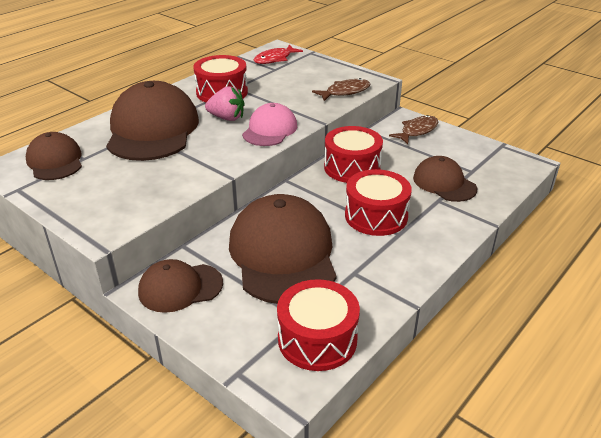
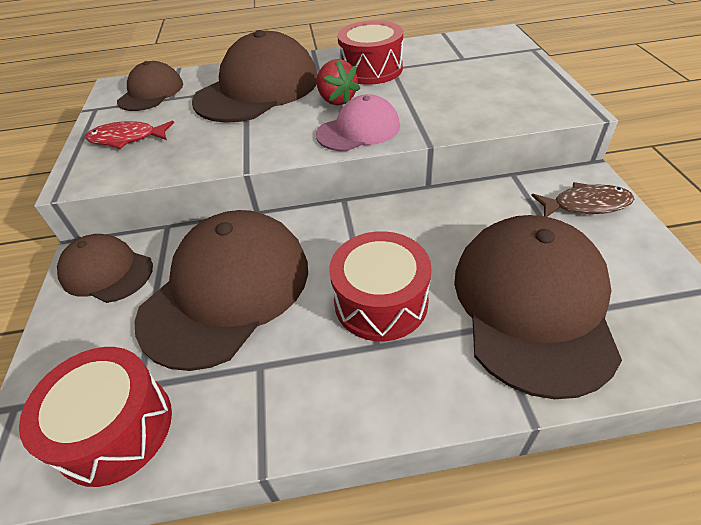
camera: 45 degrees right, 10 degrees up
(227, 118) = (336, 100): pink strawberry -> red strawberry
(275, 59) = (478, 46): red fish -> red fish (127, 139)
(345, 92) = (510, 112): brown fish -> none
(352, 167) = (434, 218): red drum -> none
(444, 183) = (532, 304): brown cap -> brown cap, size x1.80

